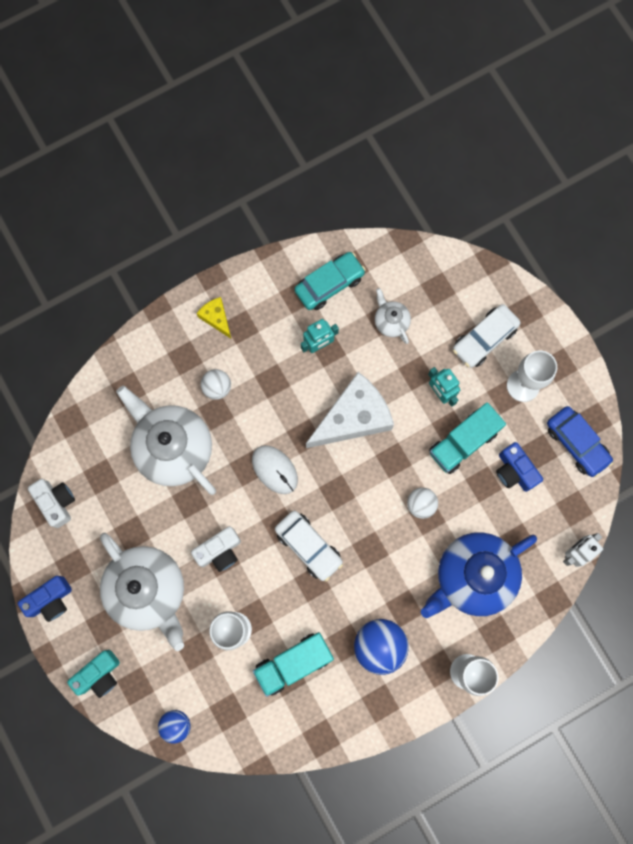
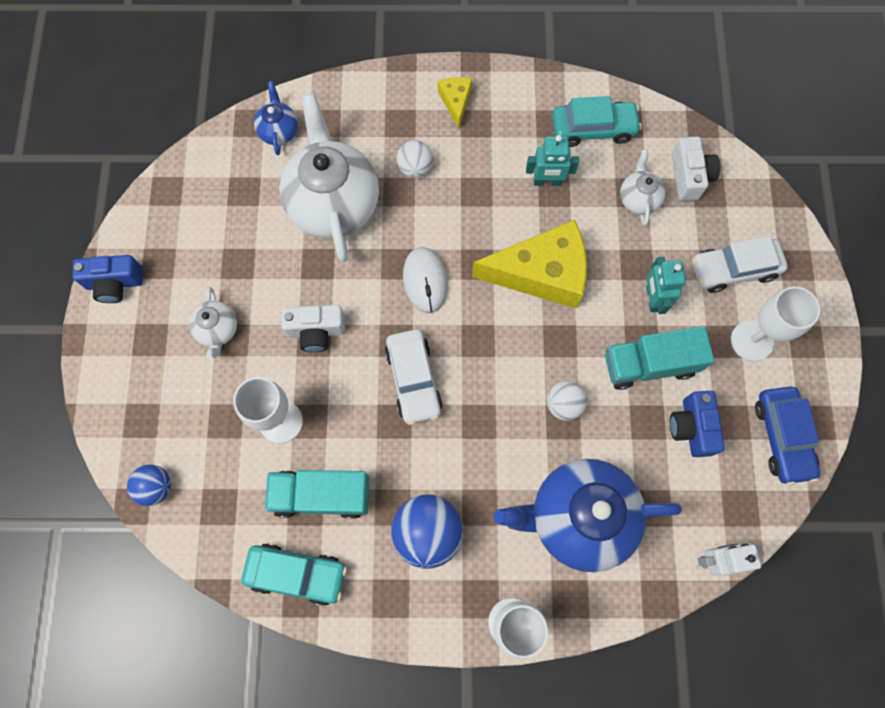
camera: 30 degrees right, 5 degrees down
(56, 502) = (184, 192): white camera -> white camera (689, 176)
(97, 415) = (279, 131): none -> blue teapot
(99, 675) = (112, 387): turquoise camera -> none
(148, 590) = (218, 330): white teapot -> white teapot, size x0.46
(308, 724) = (297, 573): none -> turquoise car
(353, 417) = (541, 273): white cheese -> yellow cheese

